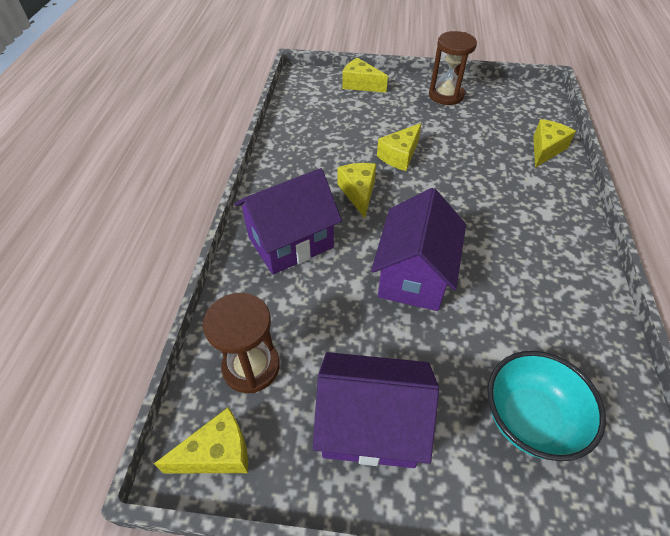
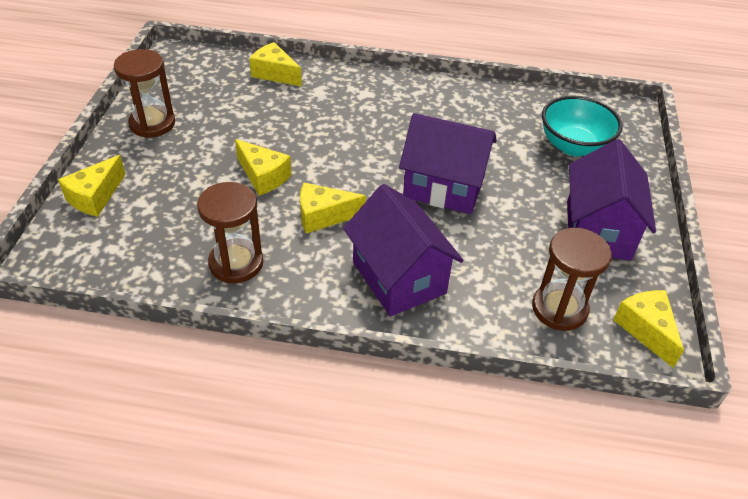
camera: 90 degrees left, 5 degrees down
(303, 152) = (236, 263): none -> brown hourglass

